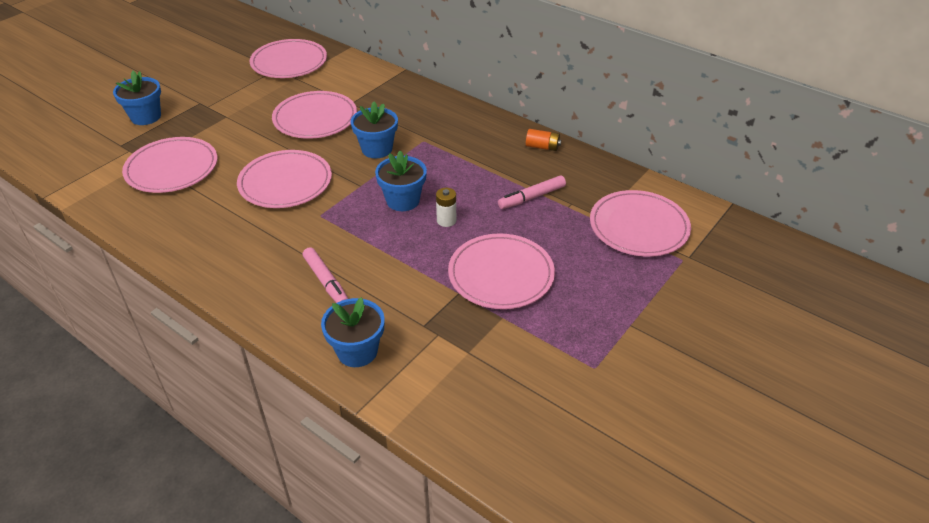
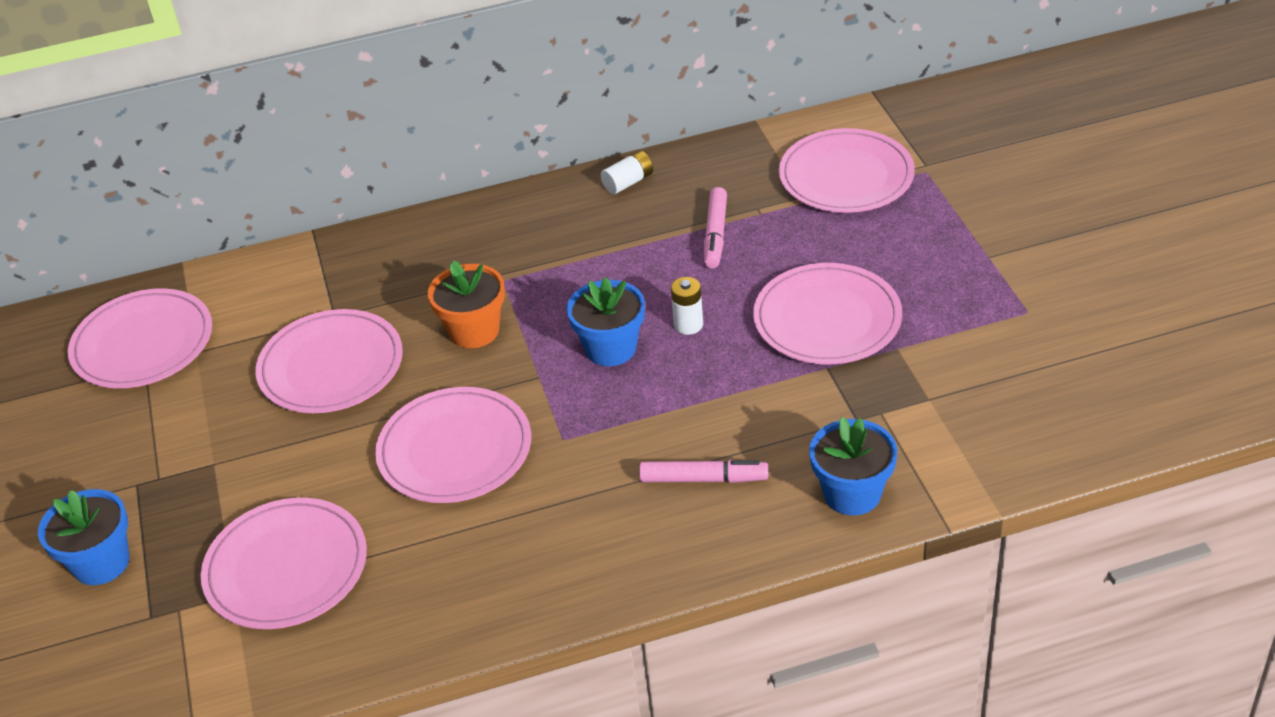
camera: 50 degrees left, 0 degrees up
(377, 149) = (474, 331): blue flower pot -> orange flower pot
(542, 147) = (628, 182): orange battery -> white battery

